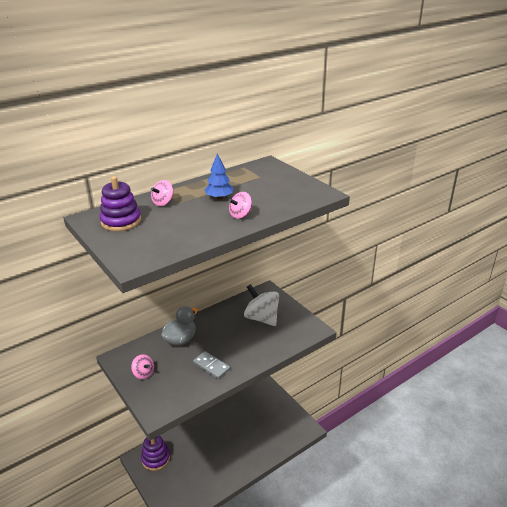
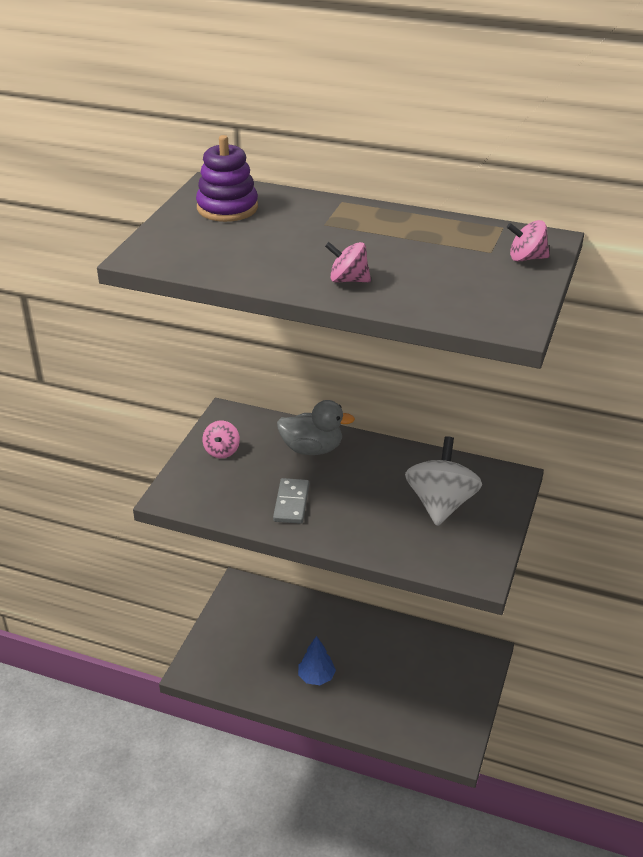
camera: 55 degrees right, 5 degrees up
(156, 458) = (253, 603): purple stacking toy -> none
(163, 202) = (309, 213): pink spinning top -> pink spinning top (526, 258)
(219, 198) = (377, 245): blue tree -> blue tree (316, 677)

